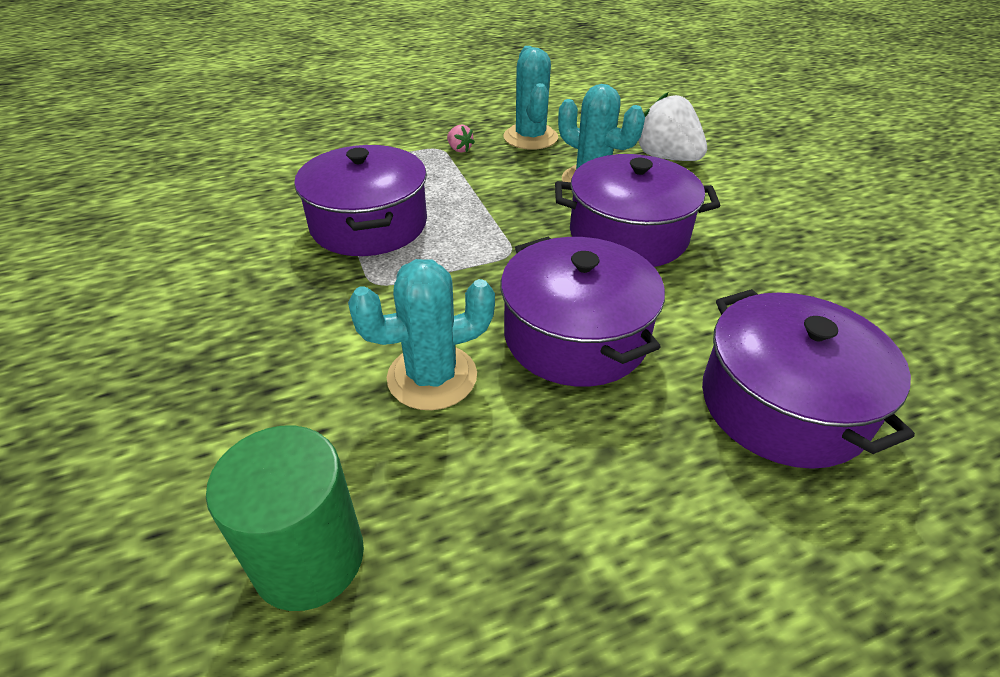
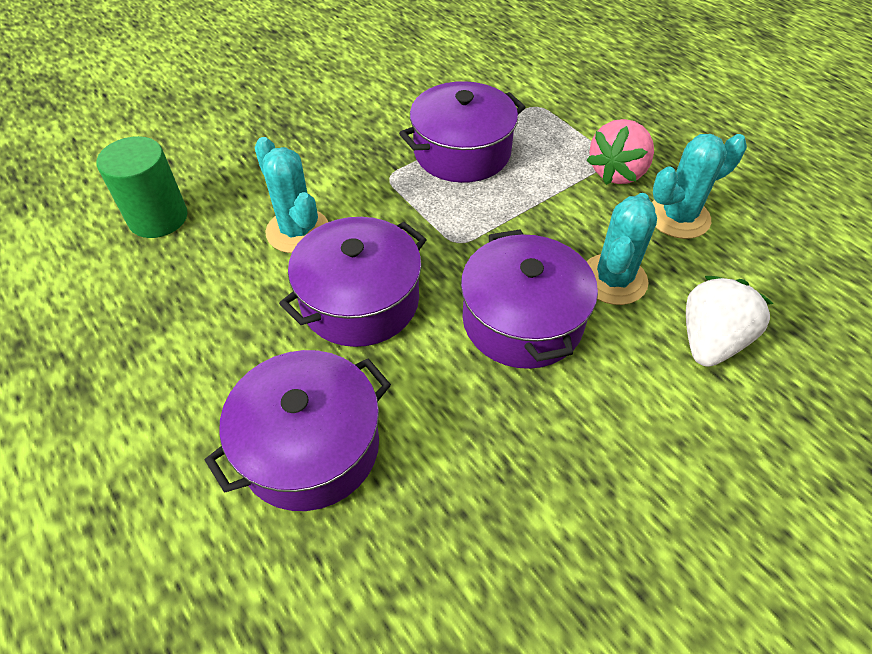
camera: 75 degrees right, 10 degrees up
(459, 149) = (617, 172): pink strawberry -> pink strawberry, size x2.27

